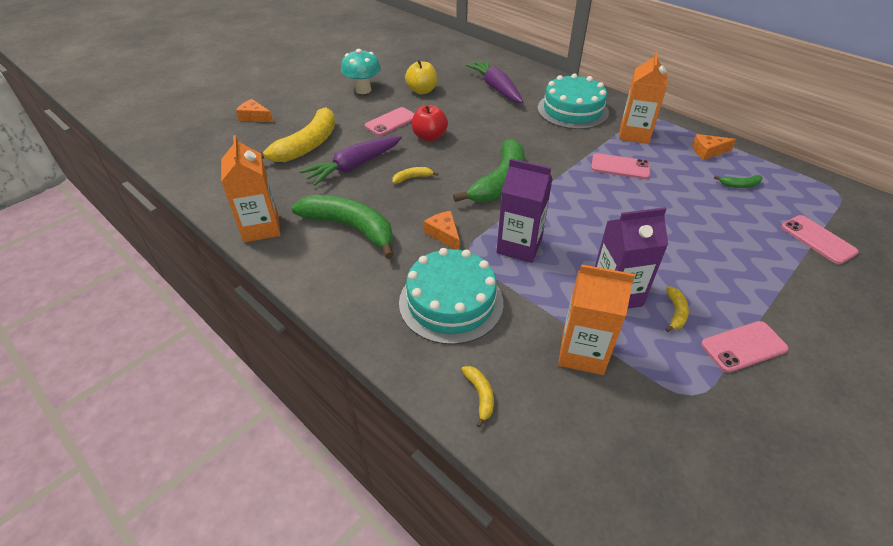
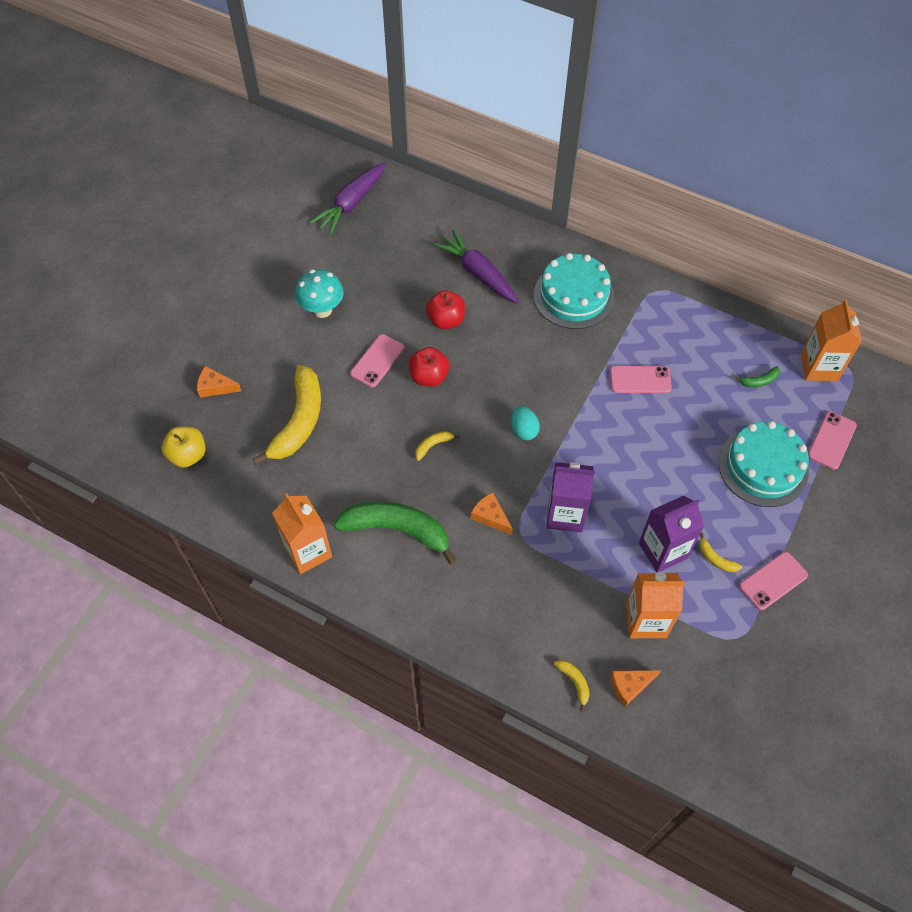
camera: 15 degrees left, 15 degrees up
(354, 166) = (365, 443): purple carrot -> purple carrot (351, 203)
(422, 91) = (393, 296): yellow apple -> yellow apple (188, 455)
(451, 302) = (522, 595): turquoise cake -> turquoise cake (763, 467)
(459, 108) = (446, 320): none -> red apple
(499, 181) = (524, 430): green banana -> turquoise egg
(634, 134) = (646, 323): orange carton -> orange carton (819, 367)
(675, 312) = (715, 558): yellow banana -> yellow banana turned 135 degrees clockwise
(708, 151) = (725, 335): orange cheese -> orange cheese (630, 686)
(818, 239) = (831, 440): pink phone -> pink phone turned 75 degrees clockwise

